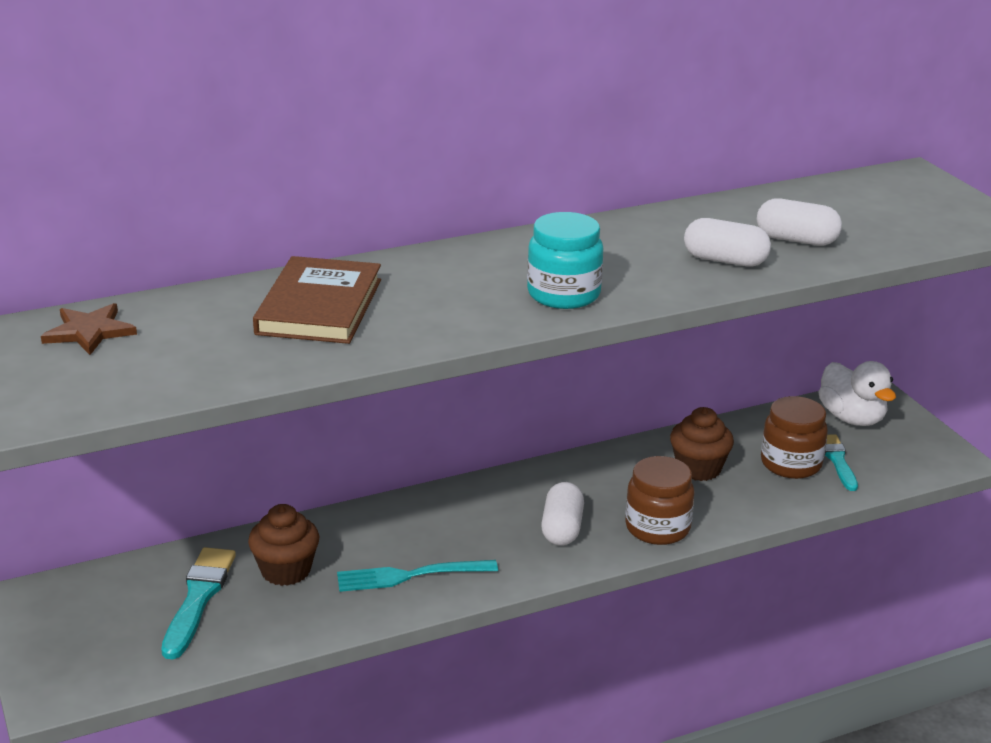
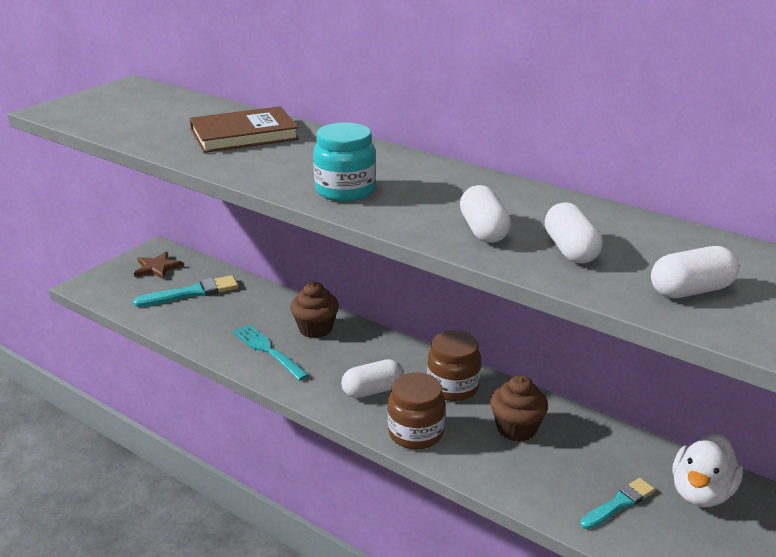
camera: 60 degrees right, 0 degrees up
(89, 332) = (158, 100): brown star -> brown star (157, 268)
(286, 570) = (238, 308): brown cupcake -> brown cupcake (315, 328)
(791, 464) = (581, 476): brown jar -> brown jar (453, 387)
(901, 223) = (691, 291): none -> white capsule

